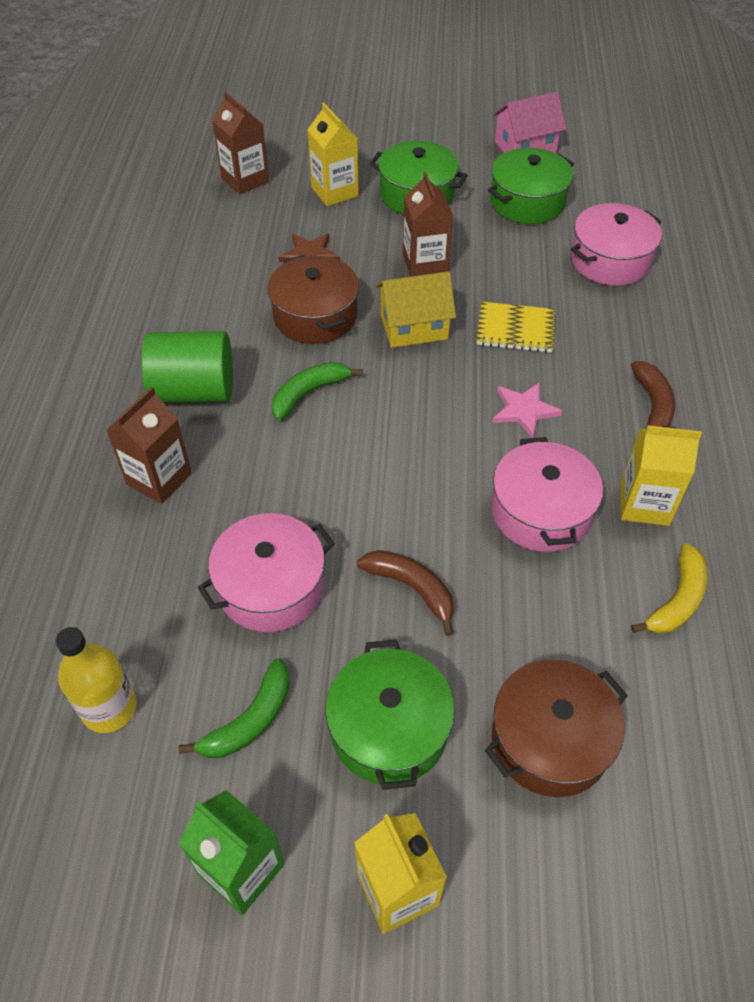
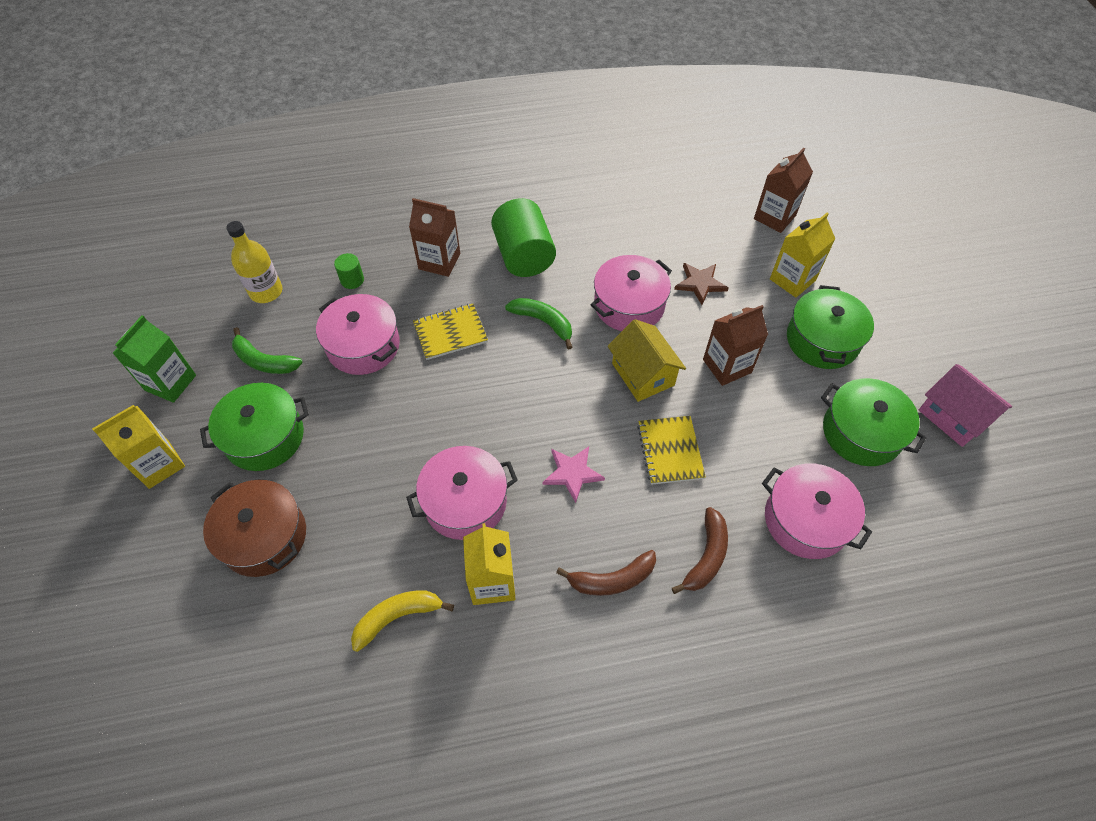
camera: 75 degrees right, 5 degrees up
(143, 586) = (352, 280): none -> green cylinder
(288, 486) = (450, 333): none -> yellow notebook
(315, 316) = (629, 305): brown pot -> pink pot
(412, 588) = (376, 427): brown banana -> brown banana (706, 556)
(677, 600) = (397, 617): yellow banana -> yellow banana turned 135 degrees clockwise

